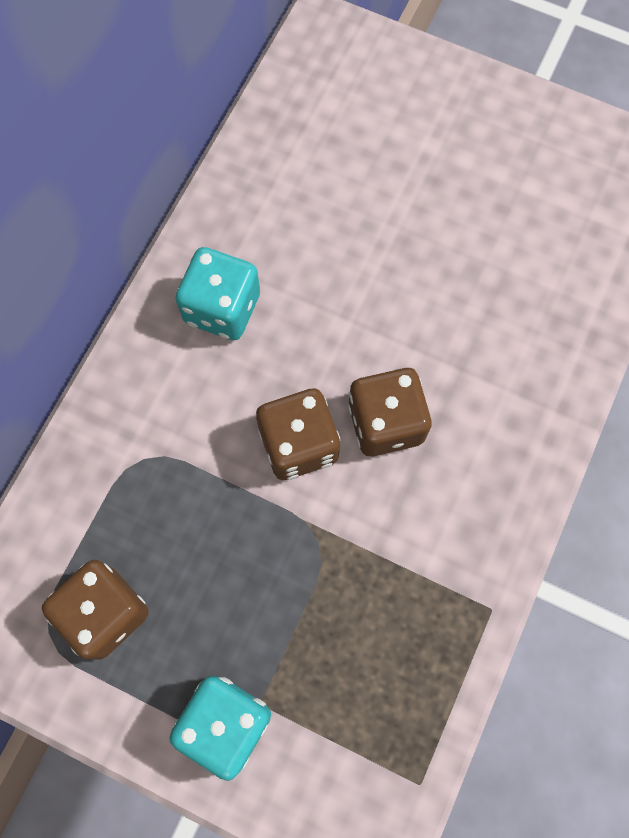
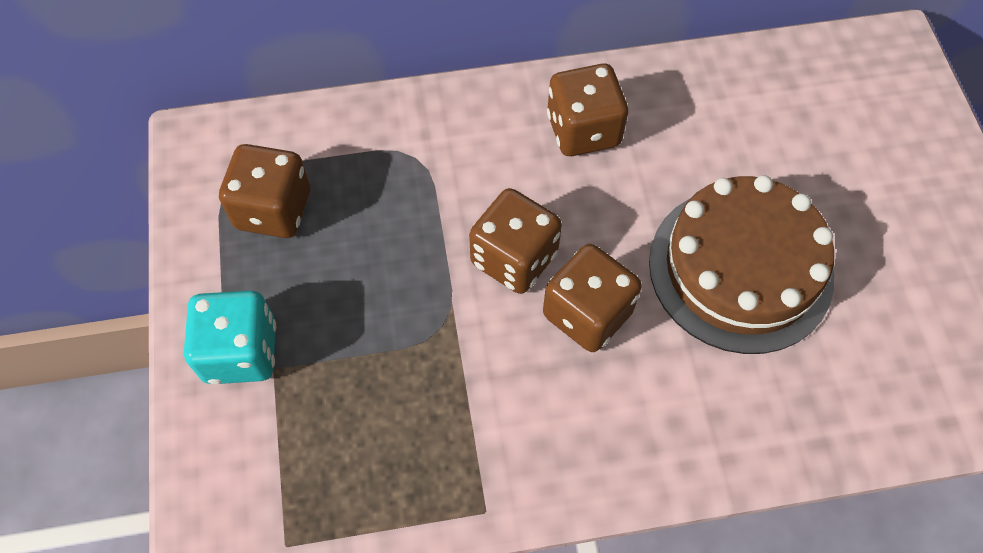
camera: 55 degrees right, 10 degrees down
(222, 308) = (583, 130): turquoise dice -> brown dice
(427, 286) = (740, 269): none -> brown cake

